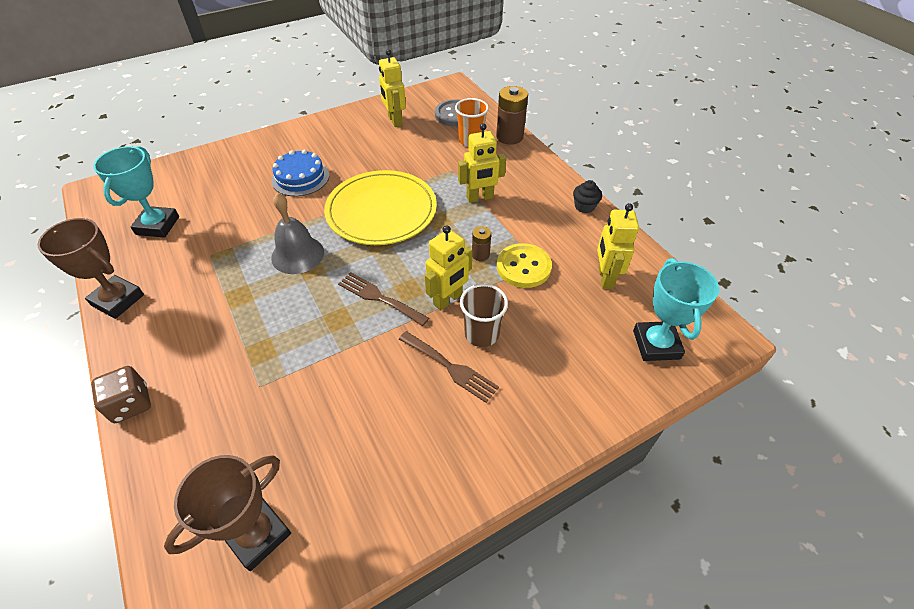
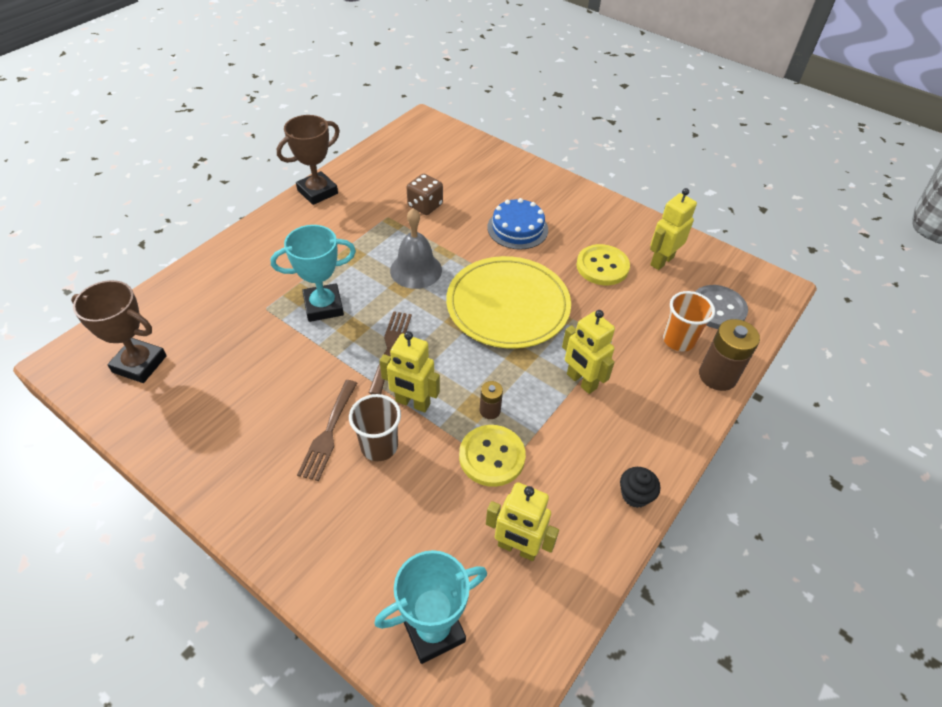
camera: 65 degrees right, 0 degrees up
(118, 300) = (317, 192): brown trophy -> brown trophy turned 45 degrees clockwise
(131, 404) = (228, 246): brown dice -> brown dice (425, 206)
(157, 225) = (404, 172): turquoise trophy -> turquoise trophy (323, 306)
(378, 149) = (602, 266): none -> yellow button
(605, 278) = (517, 548): yellow robot -> yellow robot turned 135 degrees counterclockwise

